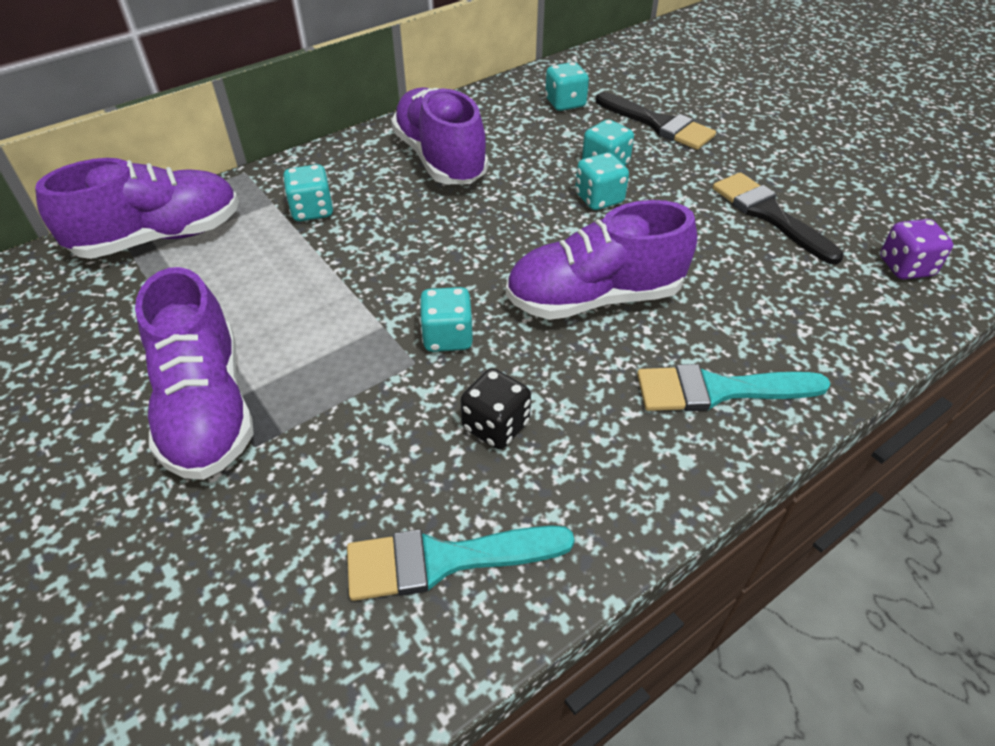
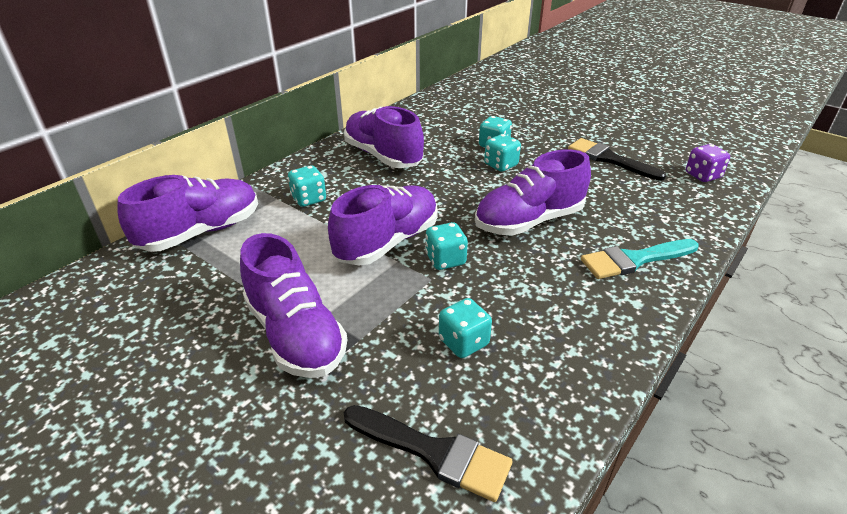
camera: 15 degrees left, 10 degrees down
(383, 295) = (387, 242): none -> purple shoe
(444, 560) = (517, 394): turquoise brush -> none
(495, 426) = (506, 306): black dice -> none
(565, 103) = (449, 114): turquoise dice -> turquoise dice (463, 342)
(658, 124) = (515, 119): black brush -> black brush (434, 452)

